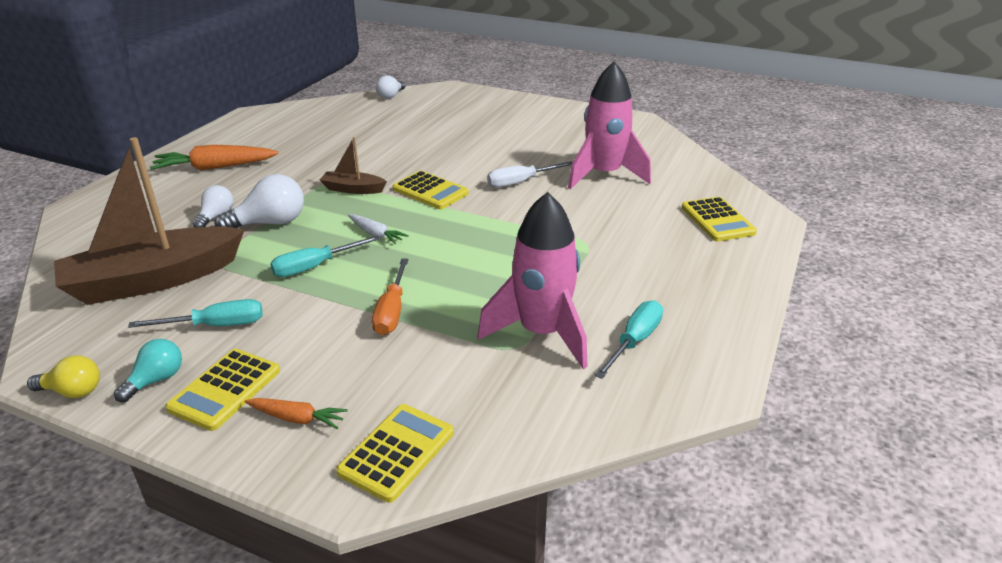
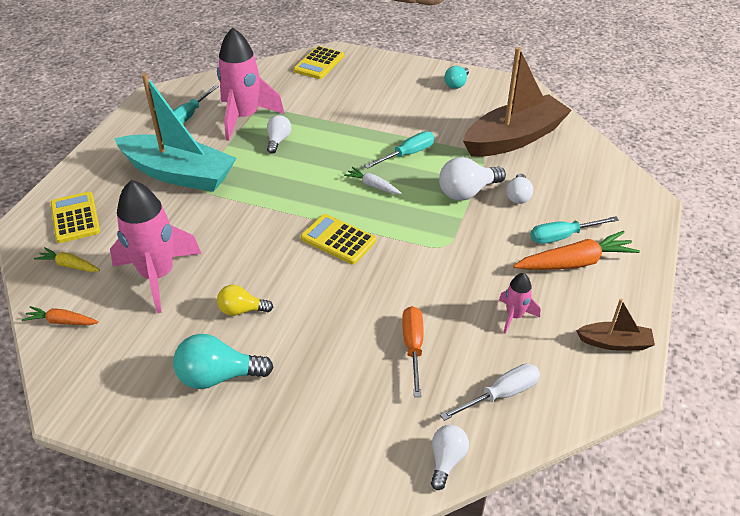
camera: 175 degrees right, 10 degrees up
(72, 391) = (495, 77): yellow light bulb -> yellow light bulb (241, 310)
(216, 325) = (447, 112): turquoise screwdriver -> turquoise screwdriver (562, 236)
(225, 389) = (416, 82): yellow calculator -> none
(297, 418) = (372, 73): orange carrot -> orange carrot (62, 321)
(299, 142) = (514, 316): none -> pink rocket
(353, 189) = (414, 238): brown boat -> brown boat (614, 343)
(392, 311) = (341, 126): orange screwdriver -> orange screwdriver (413, 347)
(488, 294) = (278, 140): none -> white light bulb
(520, 182) = (248, 258): white screwdriver -> white screwdriver (501, 394)
(537, 126) = (218, 376): none -> turquoise light bulb
(617, 258) = (179, 174): none -> turquoise boat
(693, 185) = (69, 265): none -> yellow carrot

